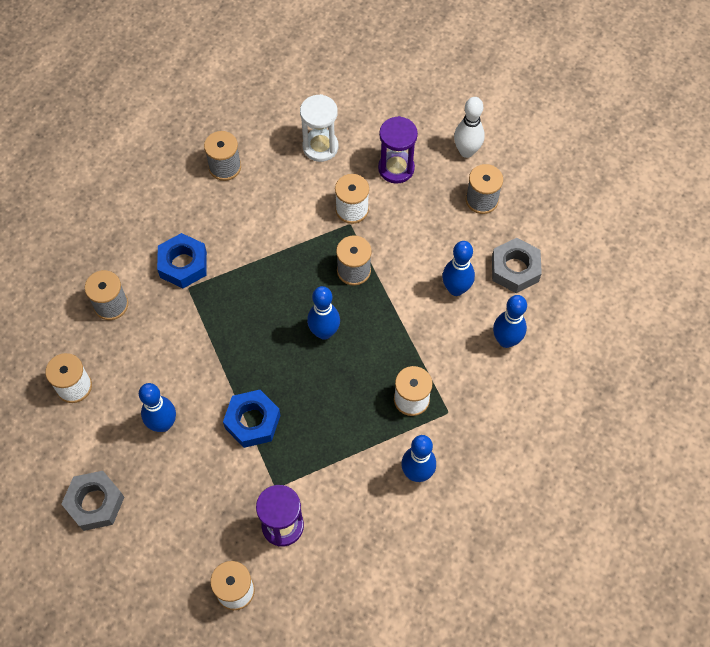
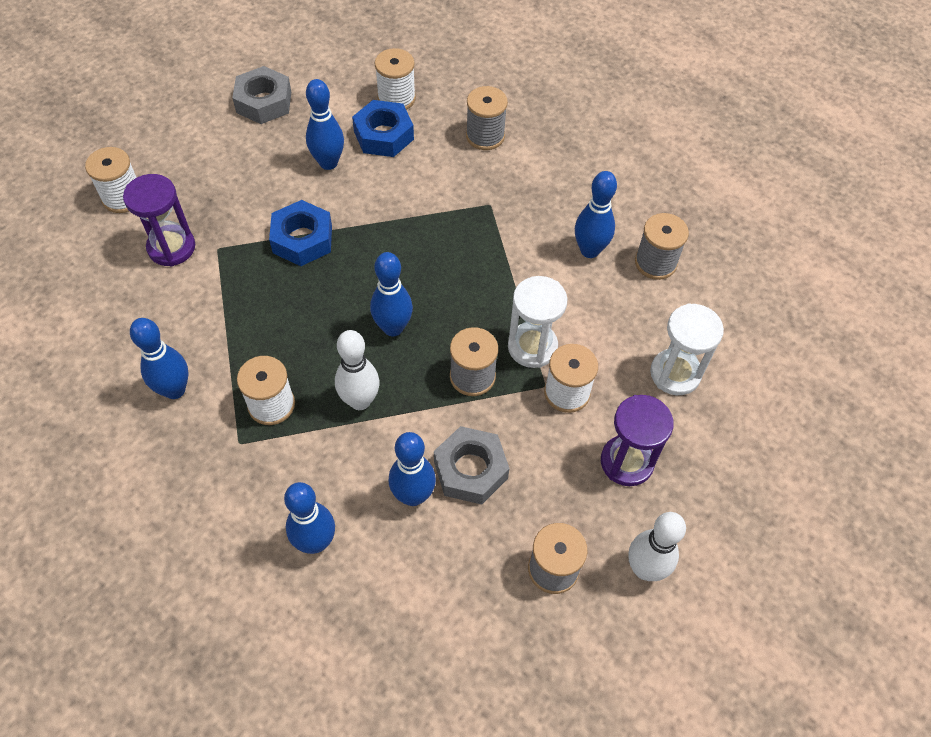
camera: 100 degrees right, 5 degrees down
(183, 264) = (522, 204): blue nut -> blue nut (383, 135)
(222, 211) = (589, 250): none -> blue bowling pin
(319, 236) = (532, 347): none -> white hourglass
(392, 339) = (360, 401): none -> white bowling pin
(515, 269) = (425, 586): grey nut -> grey nut (470, 470)

